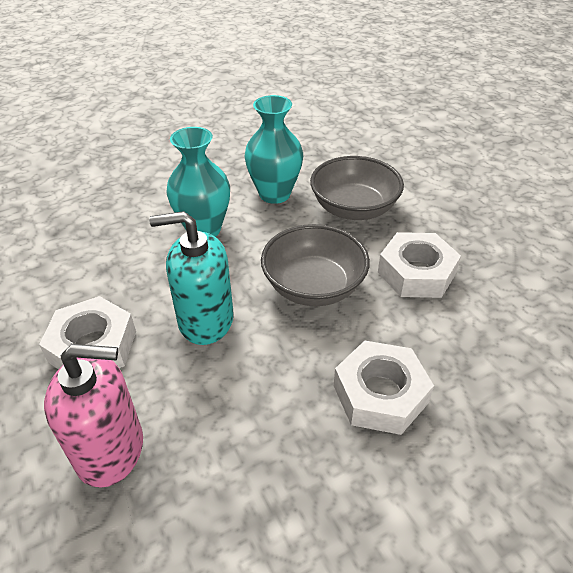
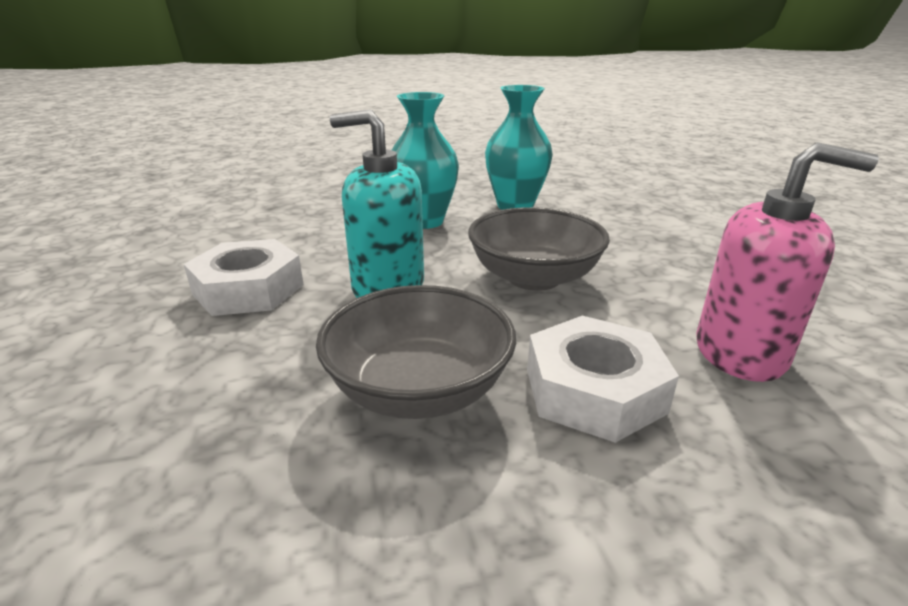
camera: 15 degrees right, 15 degrees down
(110, 450) = (203, 381): pink soap dispenser -> pink soap dispenser (740, 352)
(354, 208) = (606, 225): grey bowl -> grey bowl (419, 389)
(416, 273) = (676, 283): white nut -> none

